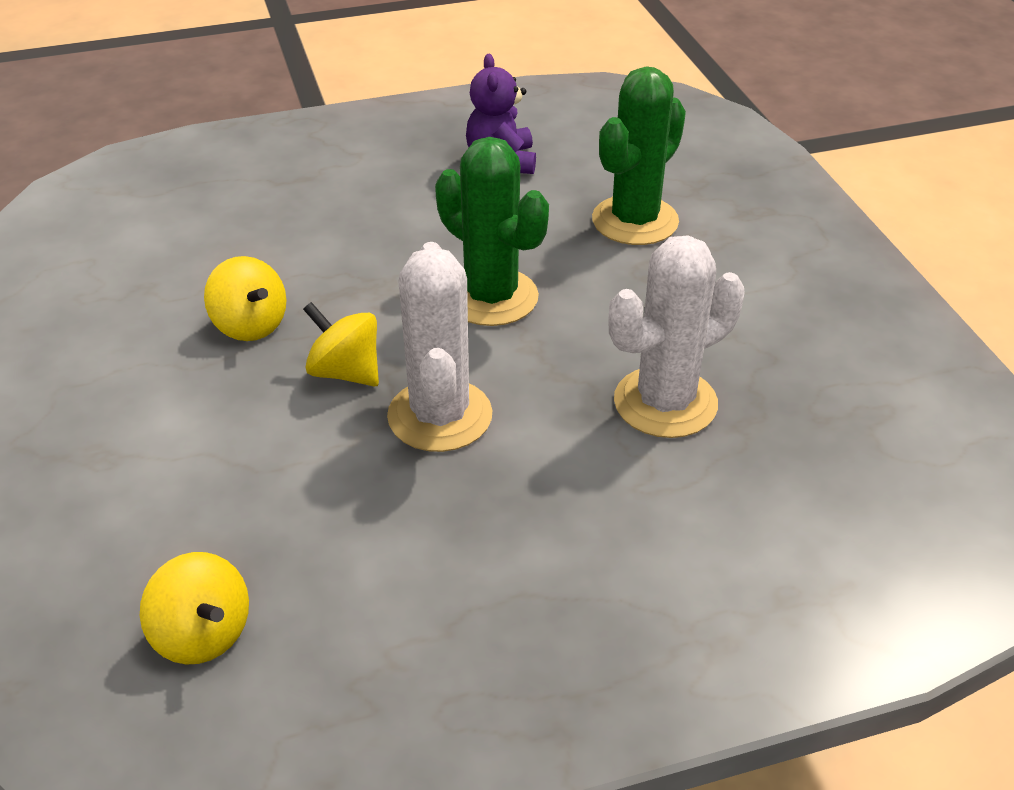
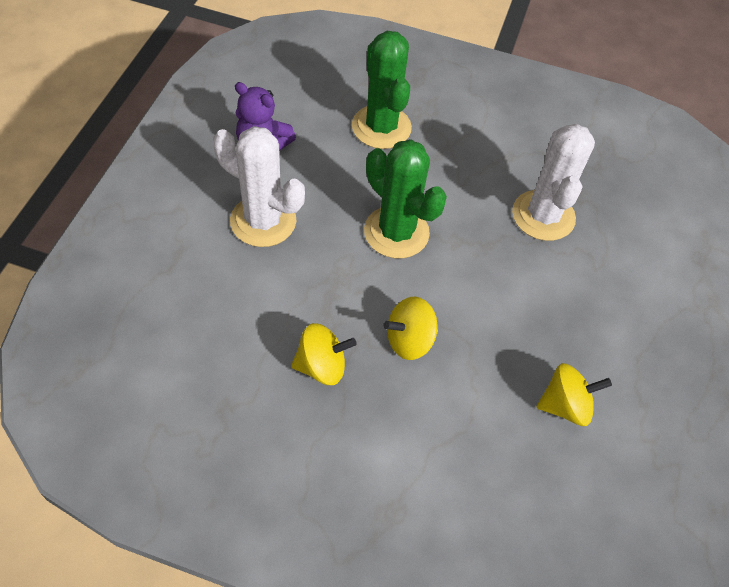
camera: 60 degrees left, 15 degrees up
(202, 634) = (581, 522): yellow spinning top -> yellow spinning top (565, 405)
(440, 416) = (482, 316): white cactus -> white cactus (263, 221)
(491, 297) = (396, 232): green cactus -> green cactus turned 60 degrees clockwise

